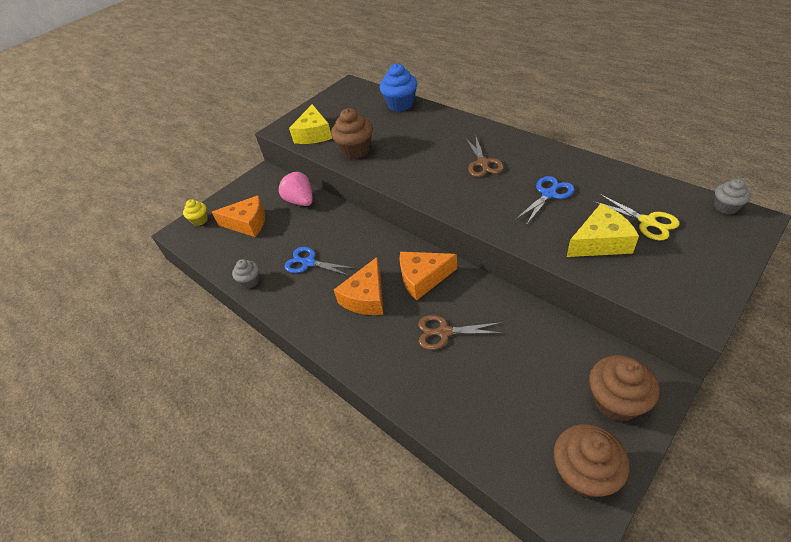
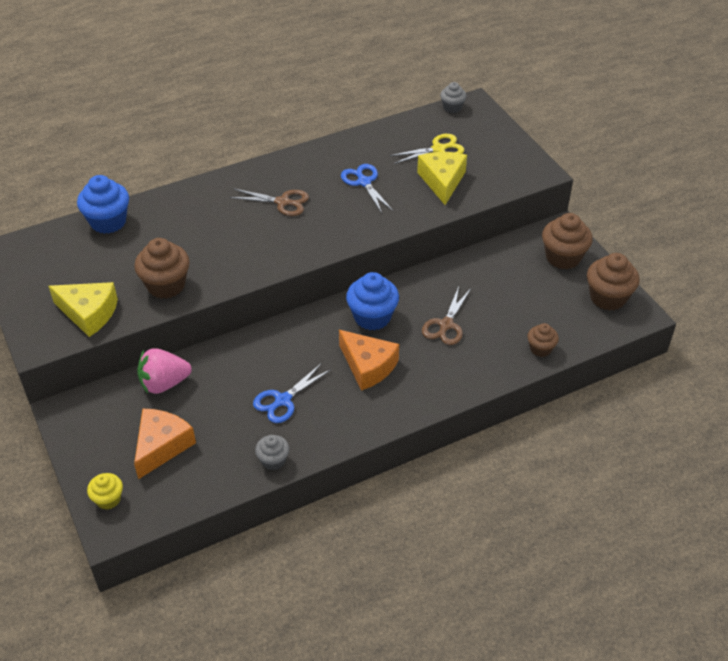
camera: 75 degrees left, 0 degrees up
(423, 278) = (372, 317): orange cheese -> blue cupcake
(457, 425) = (540, 349): none -> brown cupcake

